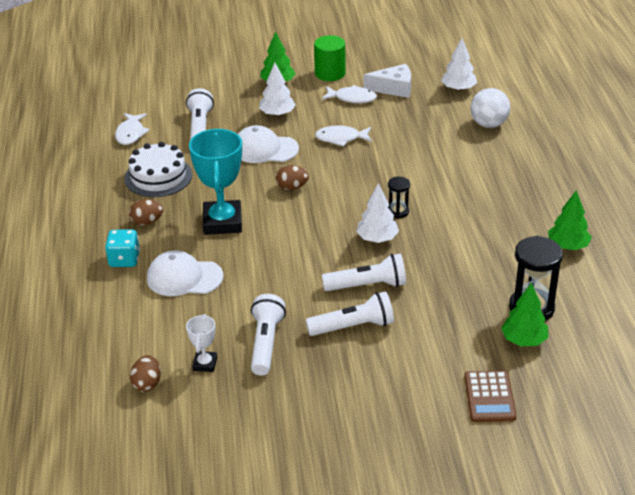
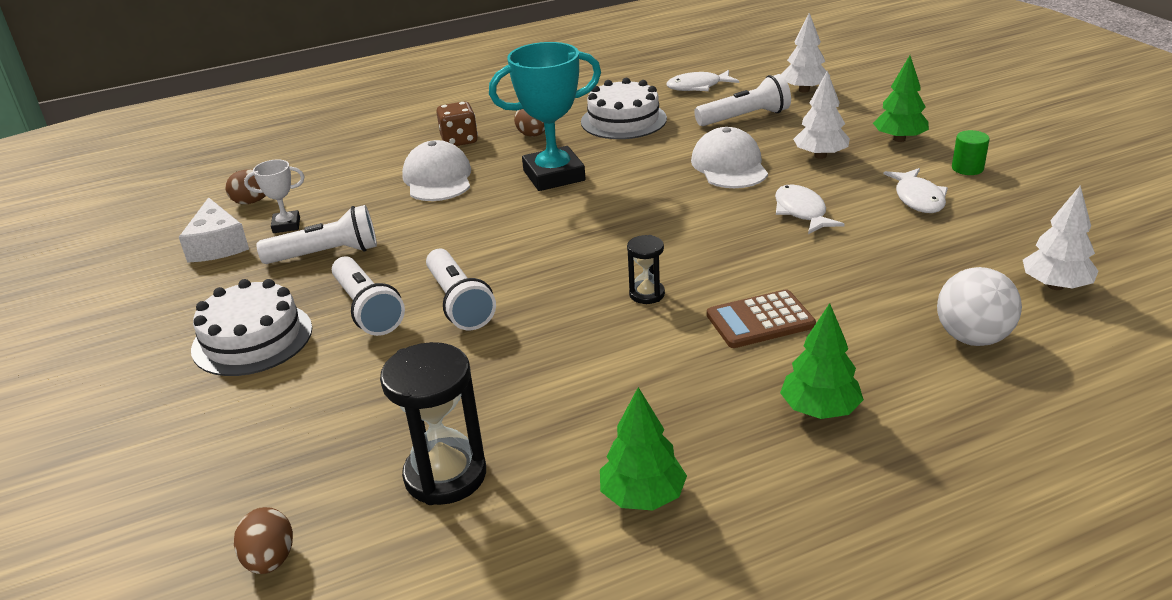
camera: 75 degrees right, 5 degrees down
(124, 259) = (459, 140): turquoise dice -> brown dice
(292, 187) = (655, 202): brown egg -> brown egg (270, 560)
(330, 73) = (967, 168): green cylinder -> green cylinder, size x0.61
(361, 383) = (252, 338): none -> white cake
(377, 239) = (570, 290): white tree -> white tree (804, 90)
(393, 88) = (985, 226): white cheese -> white cheese (217, 245)
(489, 397) = (220, 462): brown calculator -> brown calculator (760, 320)
(523, 340) = (359, 479): green tree -> green tree (819, 410)

